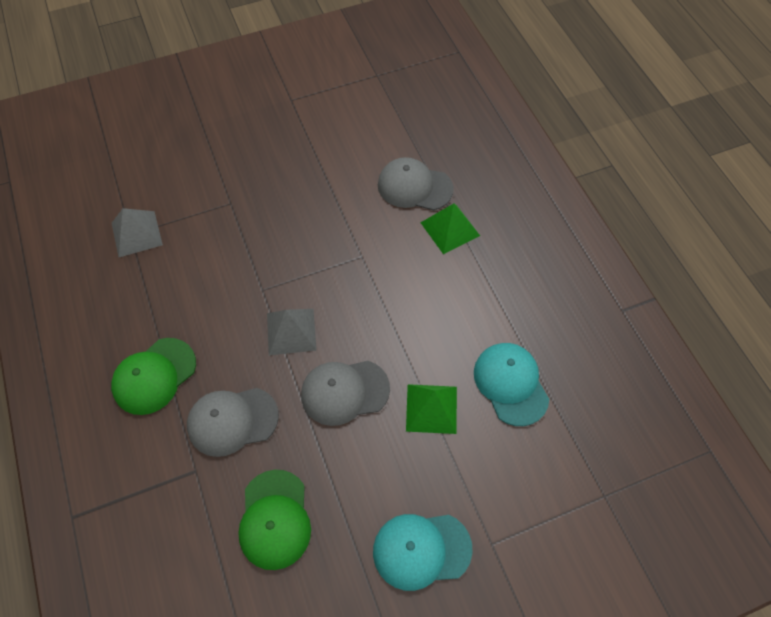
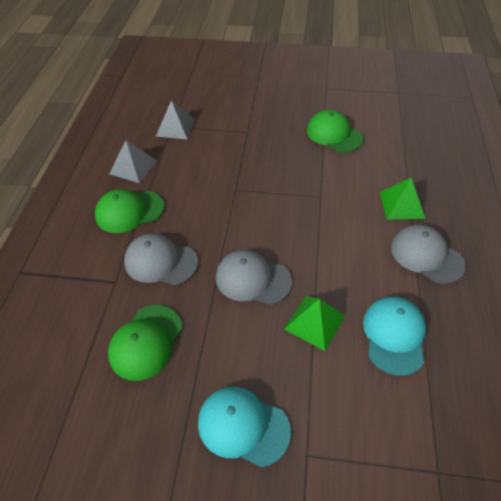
camera: 30 degrees right, 10 degrees down
(291, 331) = (238, 223): grey pyramid -> grey pyramid (133, 167)
(334, 165) = (334, 134): none -> green cap
(414, 187) = (388, 168): grey cap -> grey cap (426, 255)

